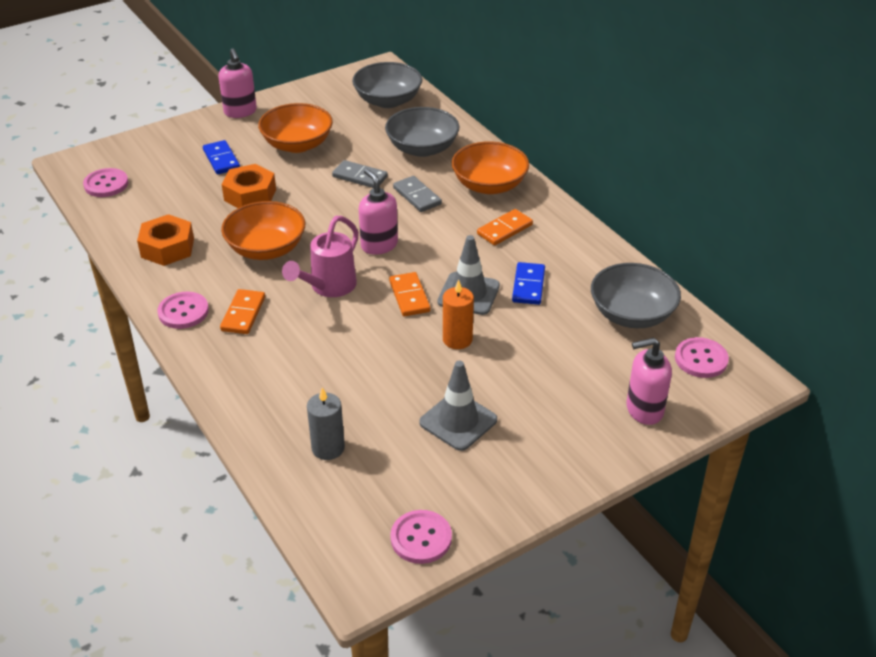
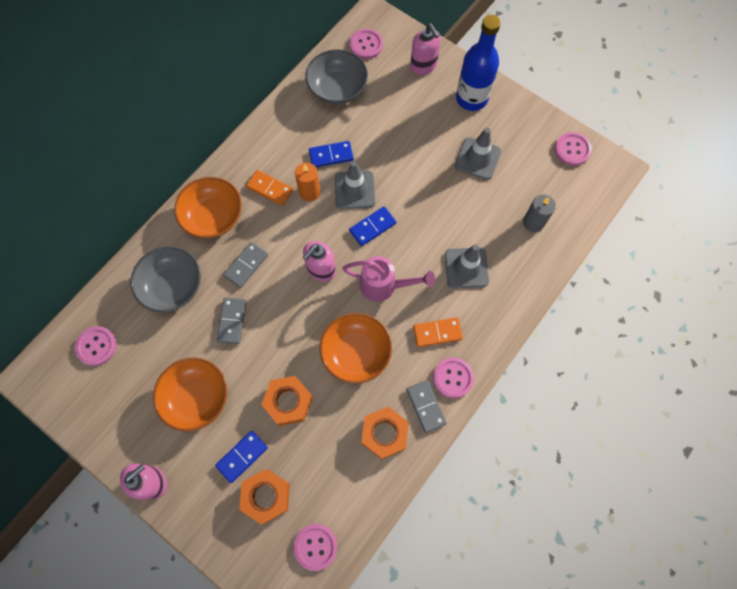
camera: 110 degrees left, 30 degrees up
(170, 283) = (426, 406): none -> grey domino
(174, 166) = (266, 496): none -> orange nut
(305, 361) = (466, 268): none -> grey traffic cone
(388, 101) = (96, 346): grey bowl -> pink button
(409, 296) = (372, 227): orange domino -> blue domino
(457, 339) = (404, 182): orange candle -> orange candle (309, 192)
(565, 446) = (471, 98): none -> blue bottle

